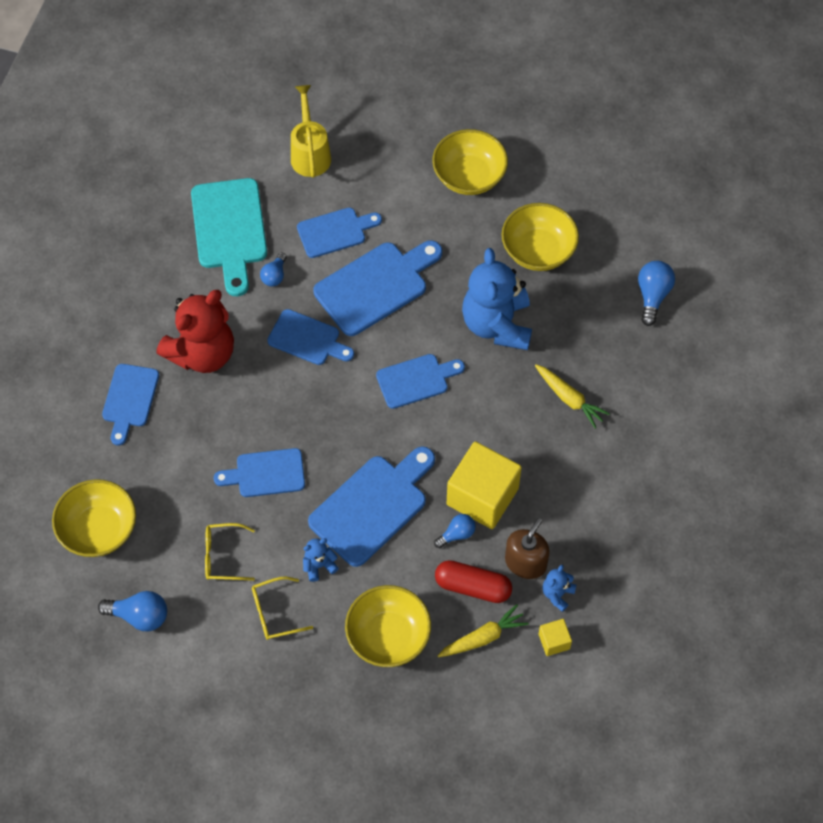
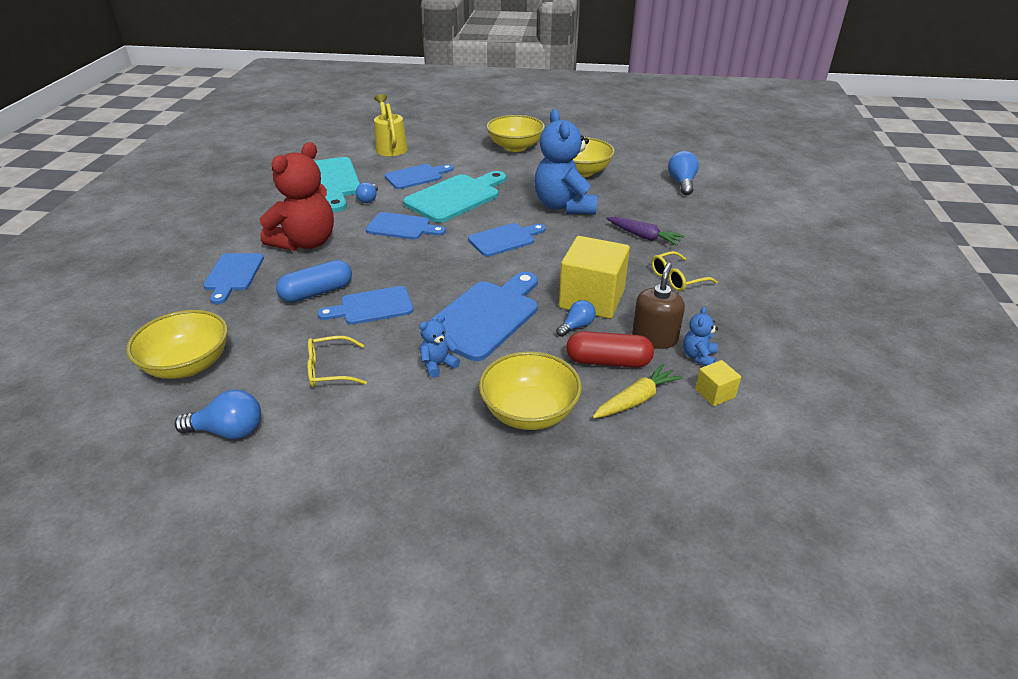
camera: 10 degrees left, 25 degrees down
(213, 442) = (317, 292): none -> blue capsule
(274, 613) = (393, 408): yellow glasses -> yellow glasses (677, 279)
(375, 286) = (456, 197): blue cutting board -> turquoise cutting board
(569, 399) = (643, 236): yellow carrot -> purple carrot

